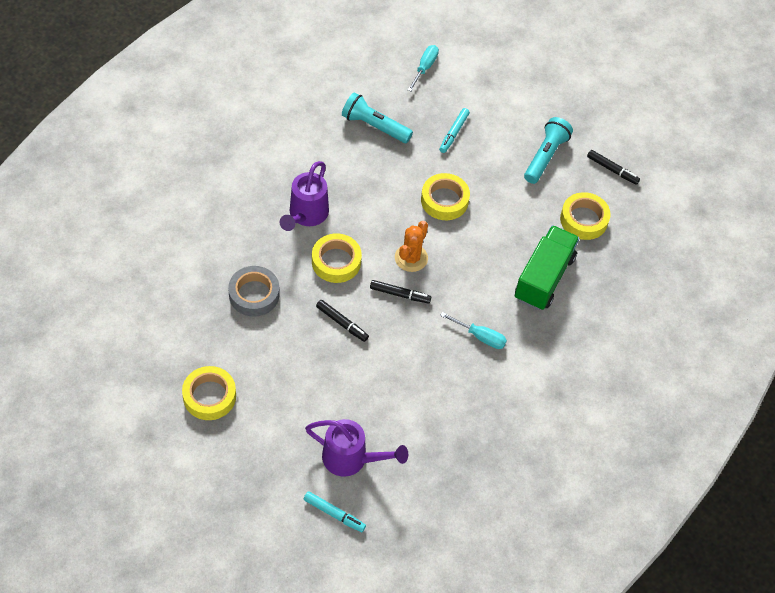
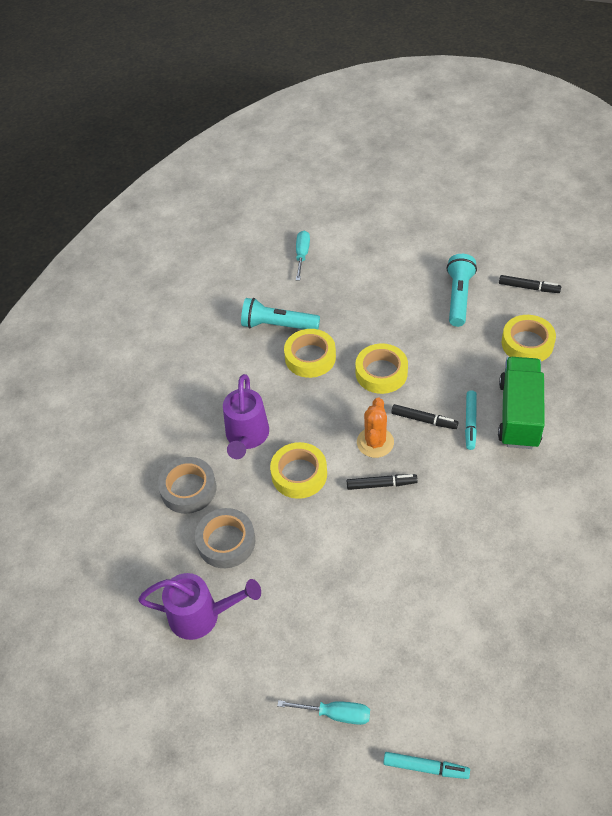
camera: 10 degrees left, 5 degrees down
(209, 396) = (223, 678): yellow tape -> yellow tape (310, 357)
(240, 241) = (188, 489): none -> grey tape
(342, 323) = (334, 538): black marker -> black marker (424, 420)
(351, 459) = (414, 691): purple watering can -> purple watering can (201, 616)
(453, 133) = (359, 305): turquoise marker -> turquoise marker (470, 423)
(480, 336) = (485, 498): turquoise screwdriver -> turquoise screwdriver (335, 714)

